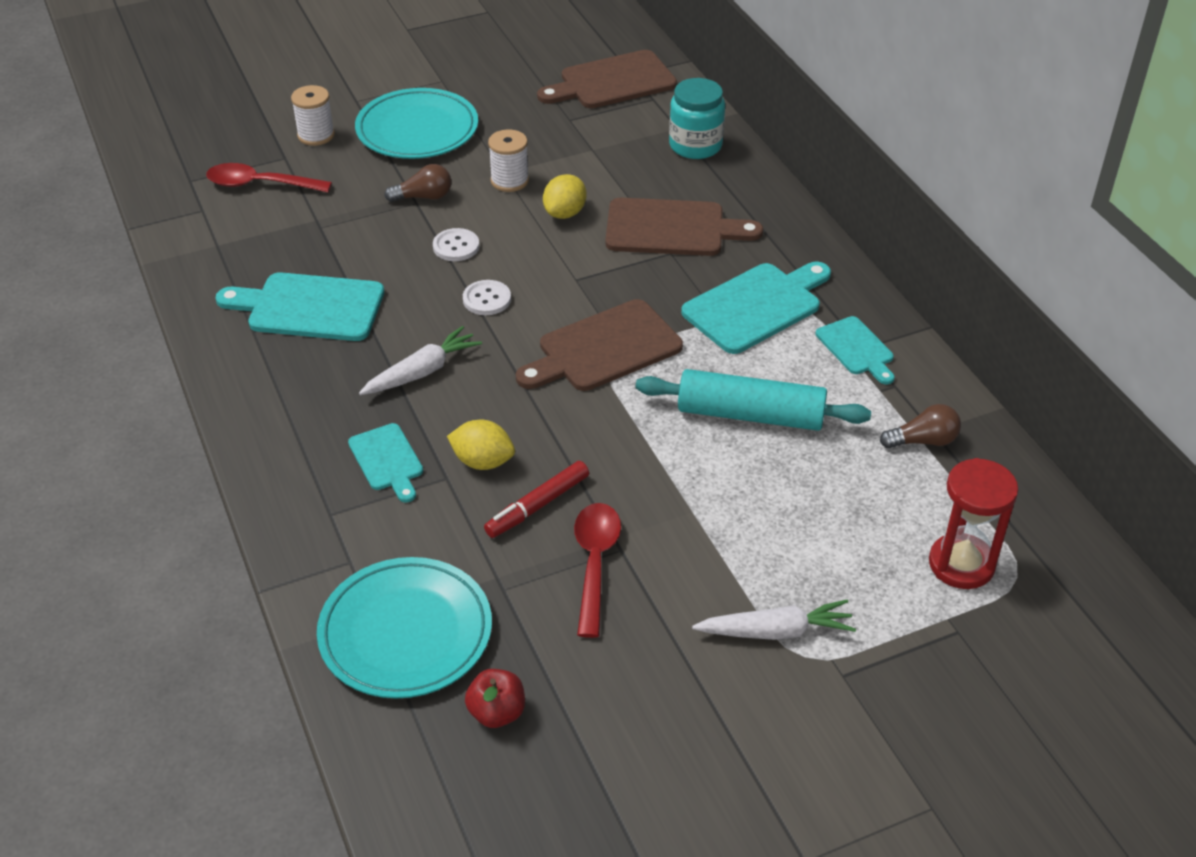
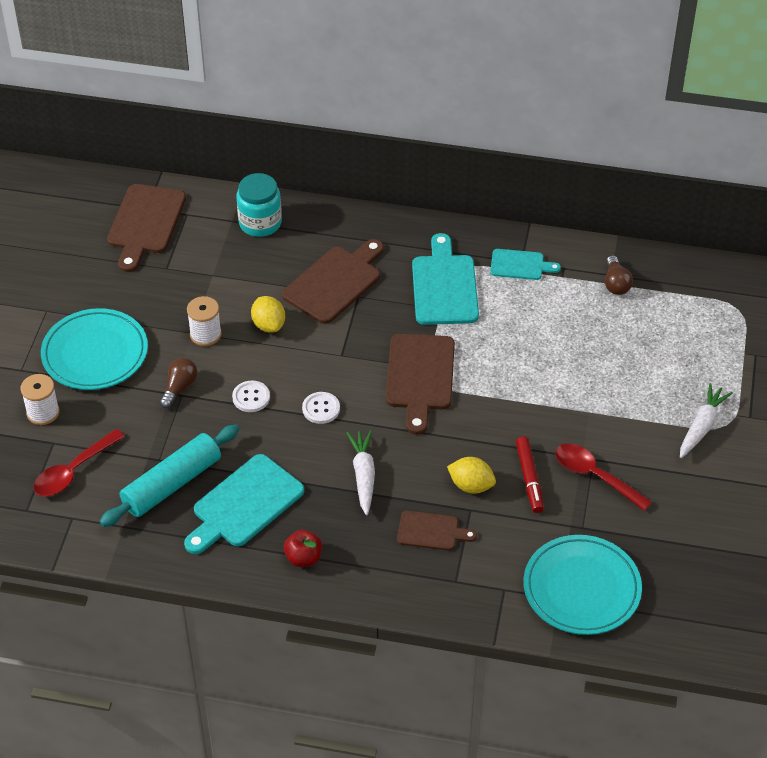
camera: 55 degrees left, 5 degrees up
(387, 460) = (431, 531): turquoise cutting board -> brown cutting board
(483, 462) = (471, 485): yellow lemon -> yellow lemon turned 60 degrees clockwise
(497, 713) = (670, 575): red apple -> red apple (303, 558)
(750, 414) = (534, 343): turquoise rolling pin -> turquoise rolling pin (171, 484)
(923, 441) = (615, 283): brown light bulb -> brown light bulb turned 150 degrees clockwise
(961, 564) = (713, 325): red hourglass -> none

